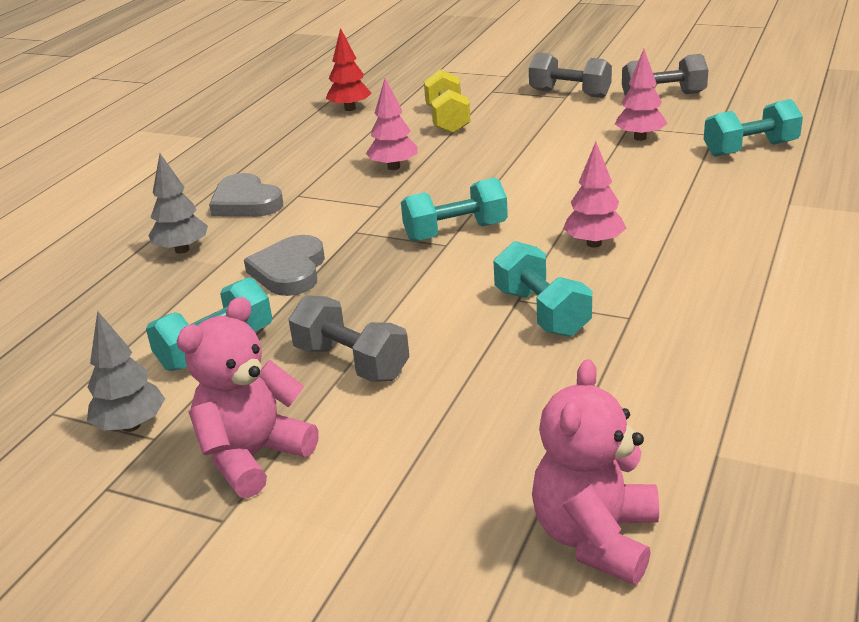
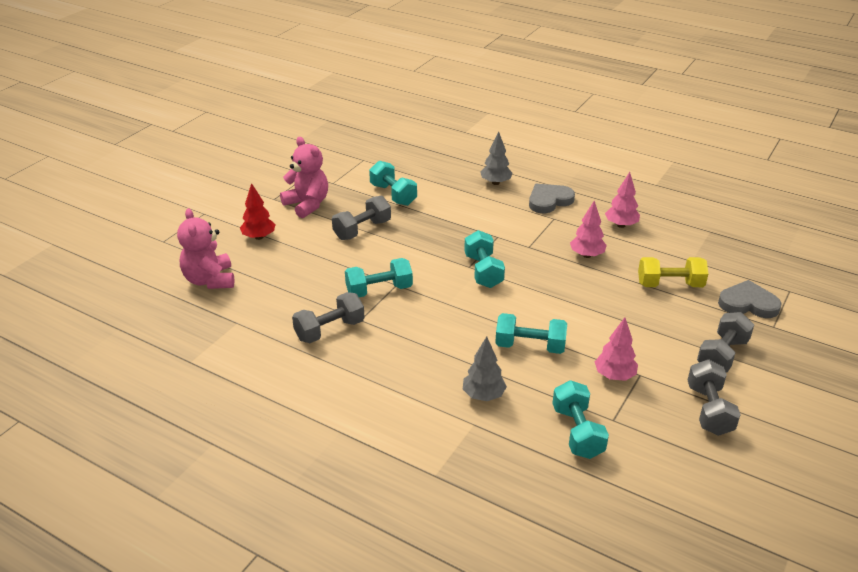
camera: 95 degrees right, 5 degrees up
(131, 425) = (344, 177): grey tree -> grey tree (483, 395)
(289, 271) = (458, 214): grey heart -> grey heart (748, 303)
(350, 108) = (701, 242): red tree -> red tree (259, 237)
(594, 243) = (448, 321): pink tree -> pink tree (621, 225)
(595, 538) = (210, 280): pink teddy bear -> pink teddy bear turned 135 degrees counterclockwise
(615, 185) = (530, 346): none -> turquoise dumbbell
(675, 341) = (330, 330): none -> grey dumbbell

